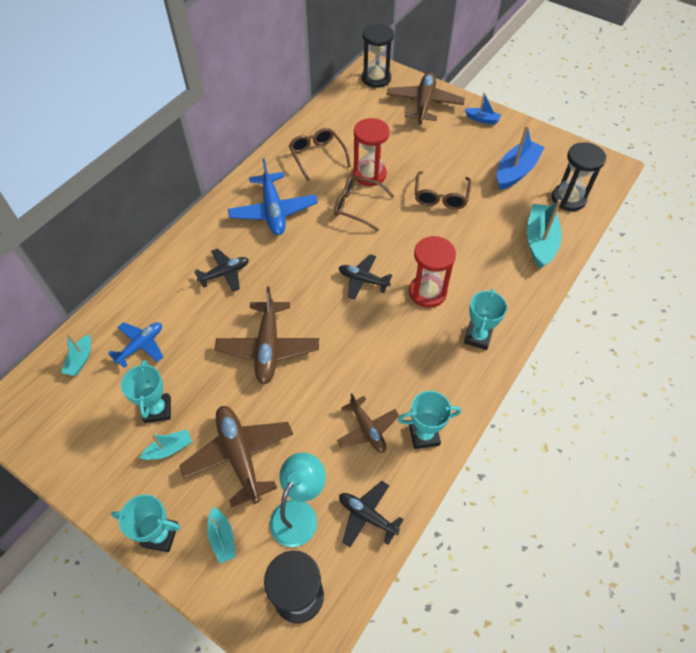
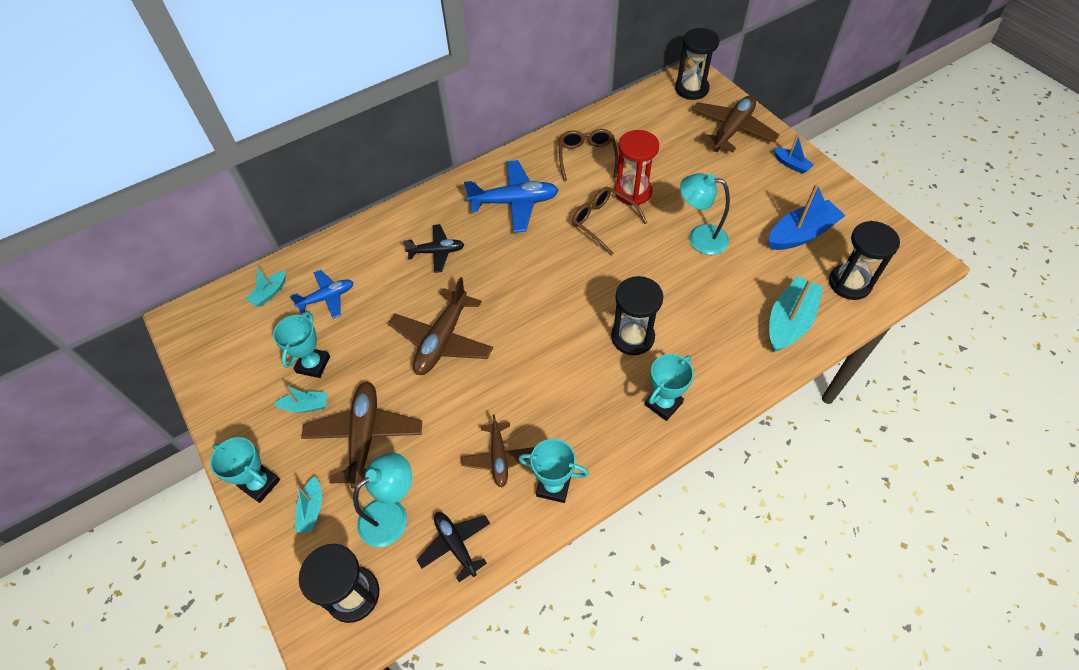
camera: 25 degrees right, 0 degrees up
(273, 211) = (514, 202): blue plane -> blue plane turned 105 degrees counterclockwise
(363, 280) = (570, 302): black plane -> none
(427, 292) = (632, 337): red hourglass -> black hourglass
(441, 196) = (699, 238): brown glasses -> turquoise lamp

